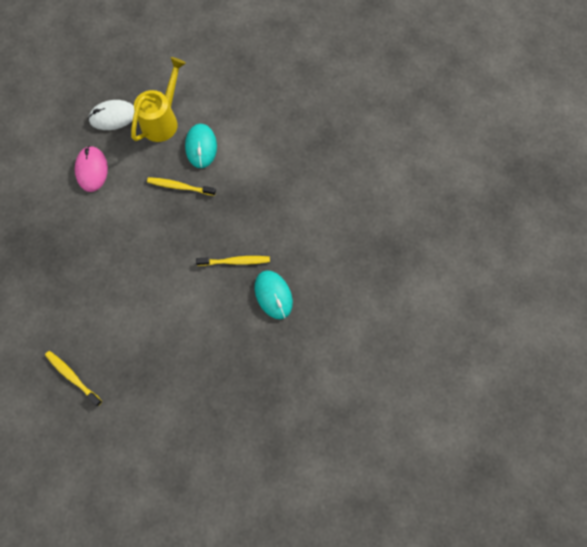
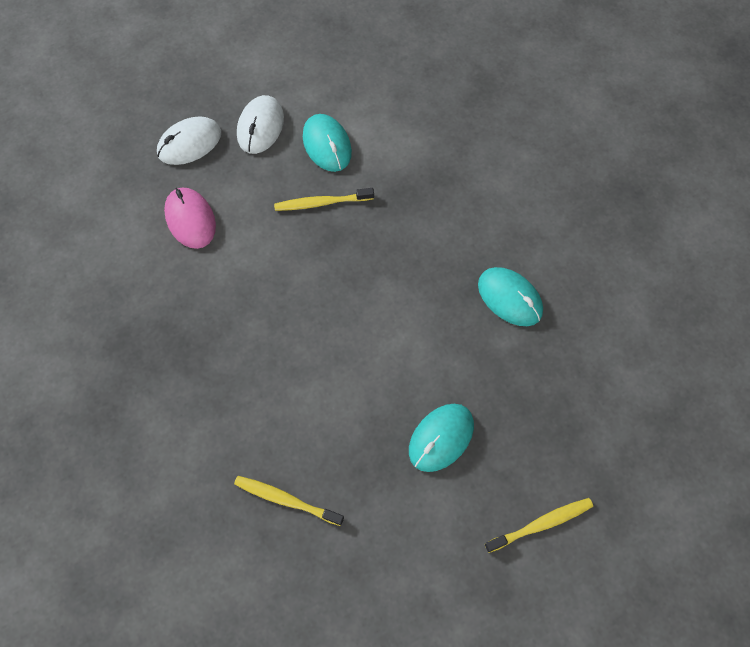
camera: 20 degrees left, 5 degrees down
(163, 120) = (260, 126): yellow watering can -> white mouse
(185, 373) = (441, 438): none -> turquoise mouse
(235, 261) = (440, 272): yellow toothbrush -> yellow toothbrush (541, 524)

